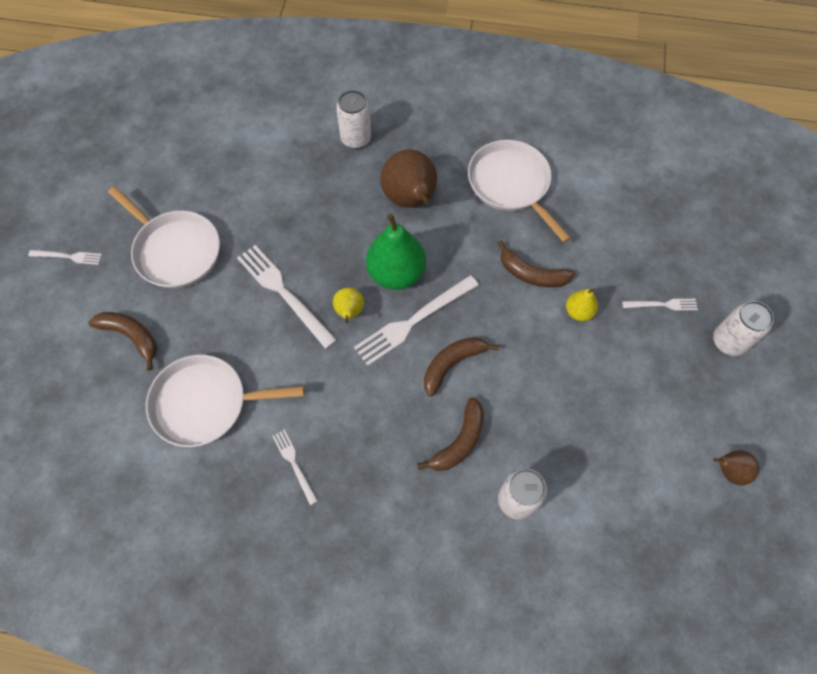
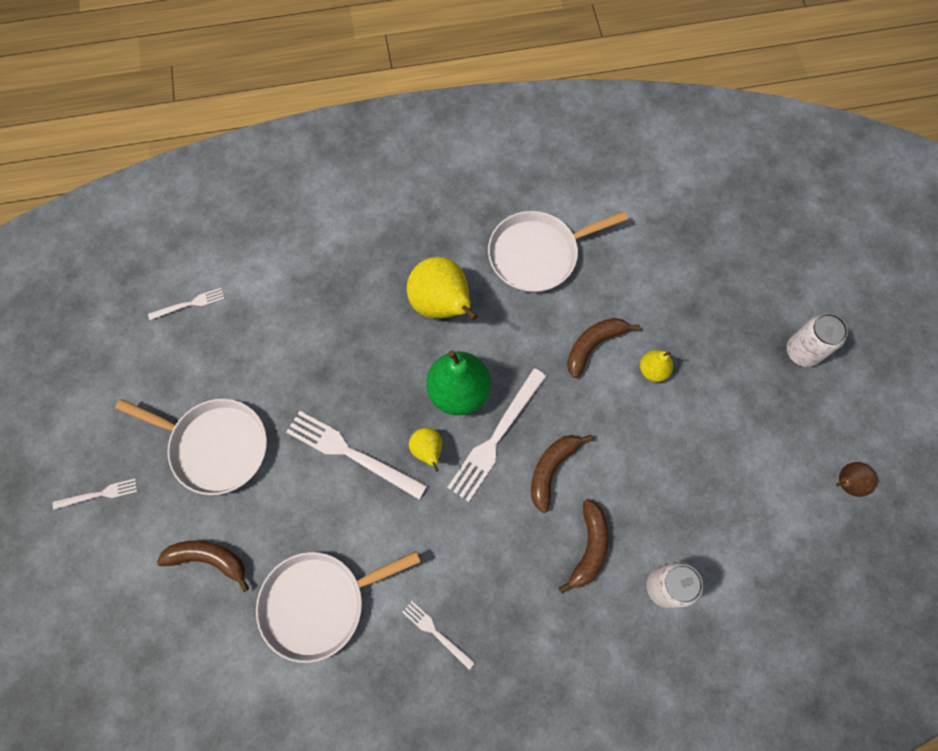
camera: 20 degrees left, 5 degrees up
(356, 138) = (358, 254): white can -> none
(410, 200) = (442, 305): brown pear -> yellow pear
(511, 184) = (537, 254): white pan -> white pan turned 60 degrees counterclockwise
(532, 274) = (593, 345): brown banana -> brown banana turned 135 degrees clockwise
(662, 305) = (729, 335): white fork -> white fork (189, 304)

